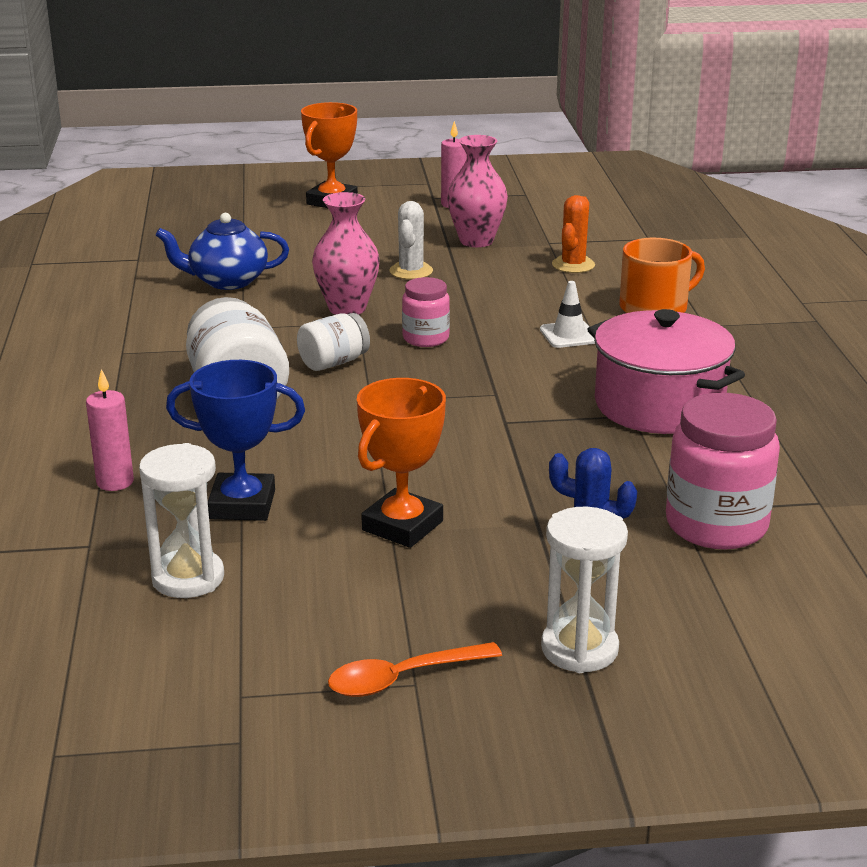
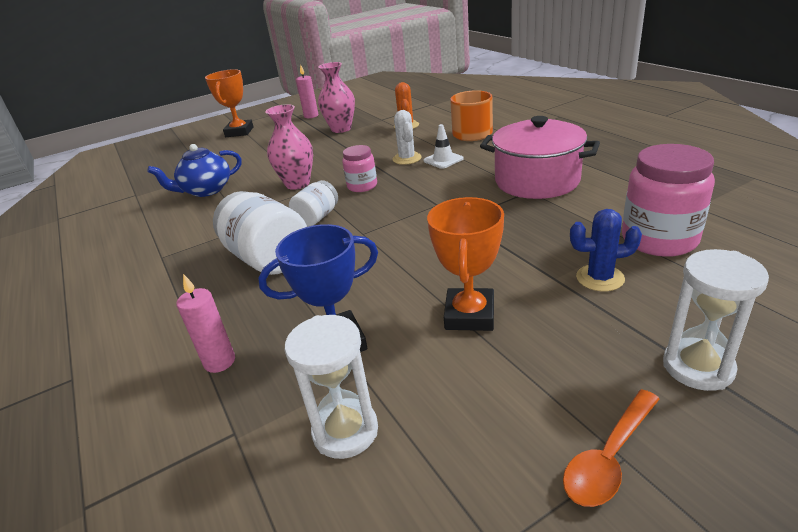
camera: 20 degrees left, 5 degrees up
(411, 271) = (318, 153): white cactus -> white cactus (407, 158)

